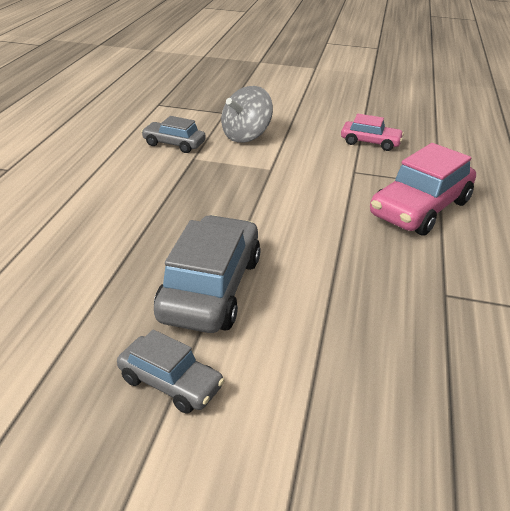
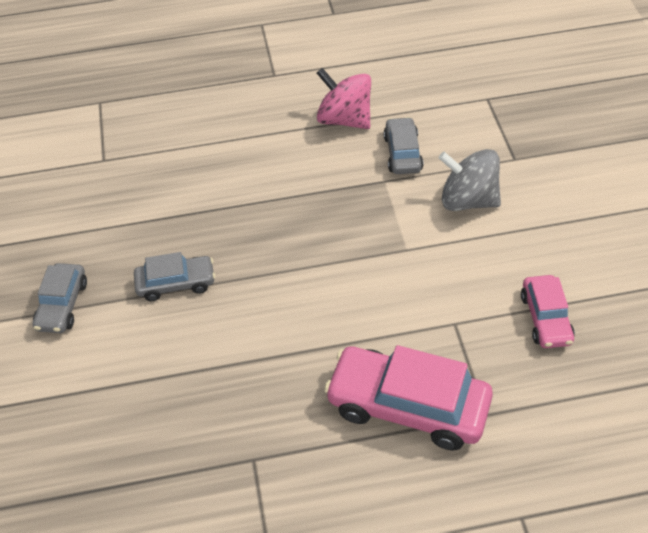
camera: 70 degrees right, 15 degrees up
(107, 155) = (344, 119): none -> pink spinning top
(210, 288) = (176, 283): grey car -> grey car, size x0.56

